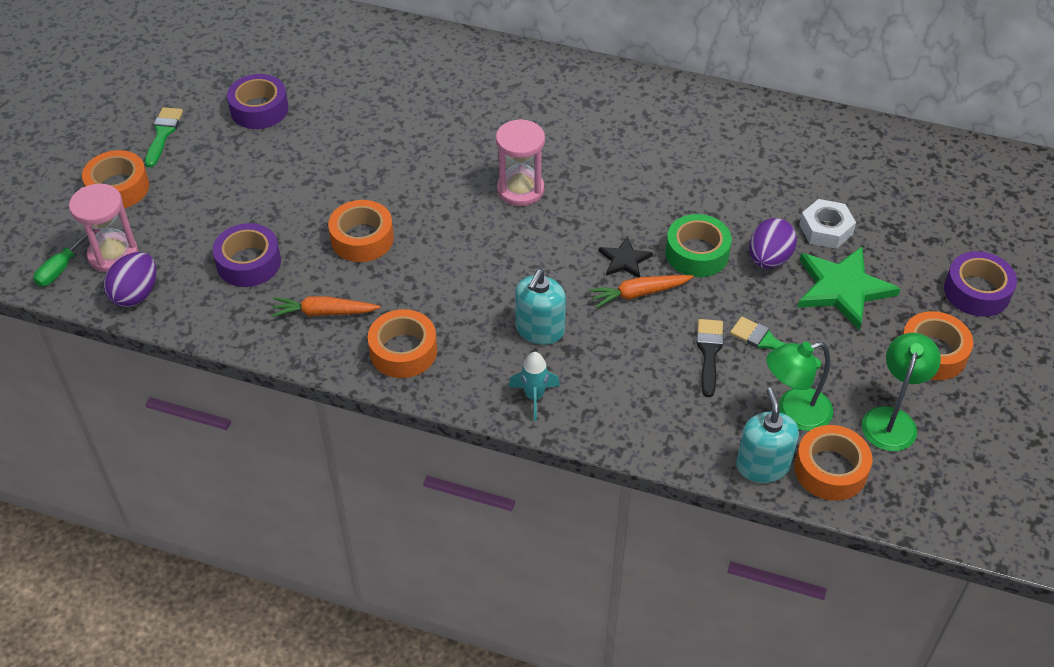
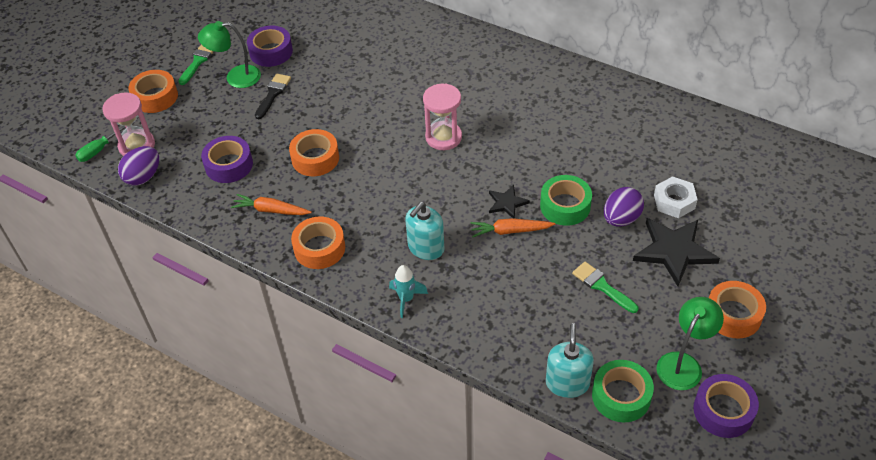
camera: 15 degrees right, 0 degrees up
(709, 352) = (551, 286): black brush -> black brush (273, 94)
(794, 413) = (605, 345): green lamp -> green lamp (235, 77)
(830, 470) = (621, 396): orange tape -> green tape
(842, 288) = (674, 251): green star -> black star
(976, 291) = (785, 270): purple tape -> purple tape (723, 411)

